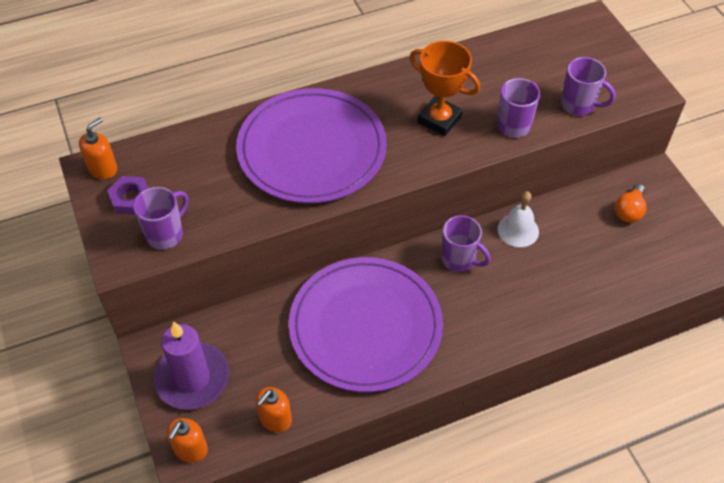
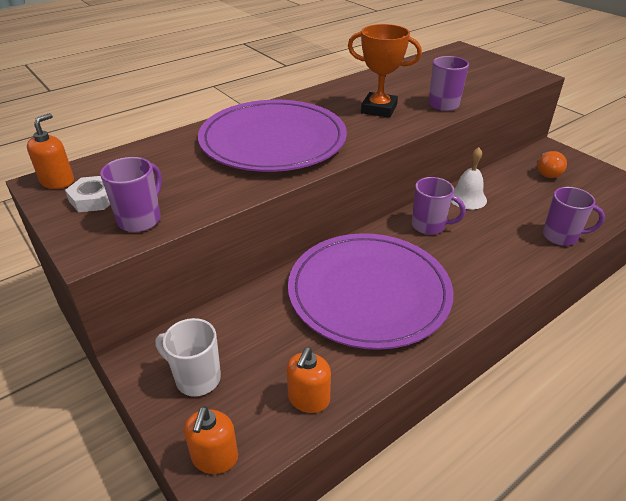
camera: 15 degrees left, 15 degrees down
(131, 199) = (94, 199): purple nut -> white nut
(192, 378) = (196, 378): purple candle -> white mug
(579, 105) = (487, 88): purple mug -> purple mug (561, 236)

